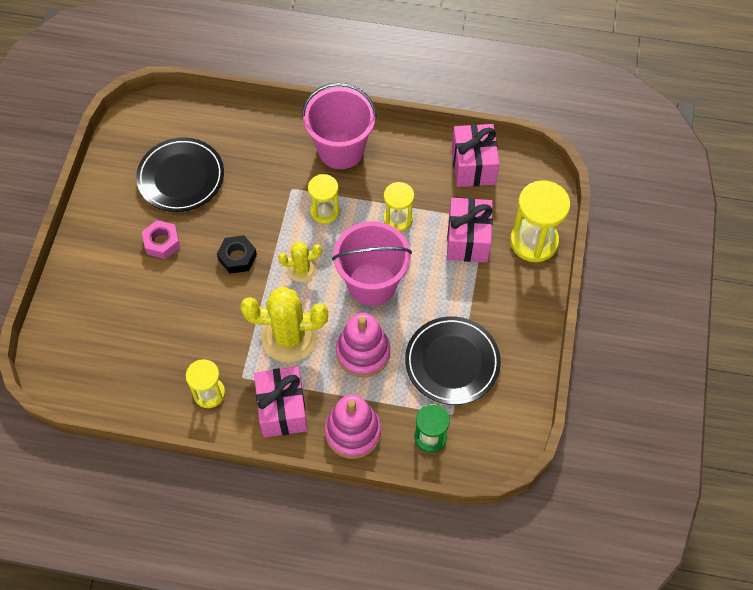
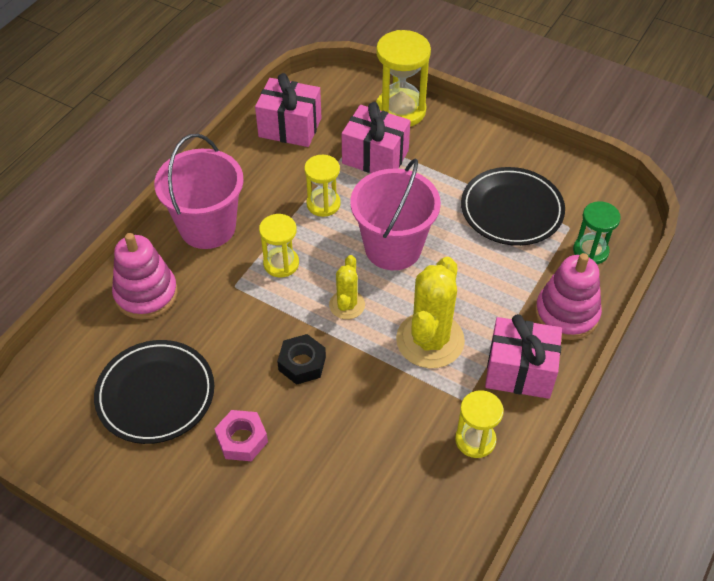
camera: 70 degrees left, 10 degrees down
(363, 353) = (474, 279): pink stacking toy -> pink stacking toy (146, 294)

